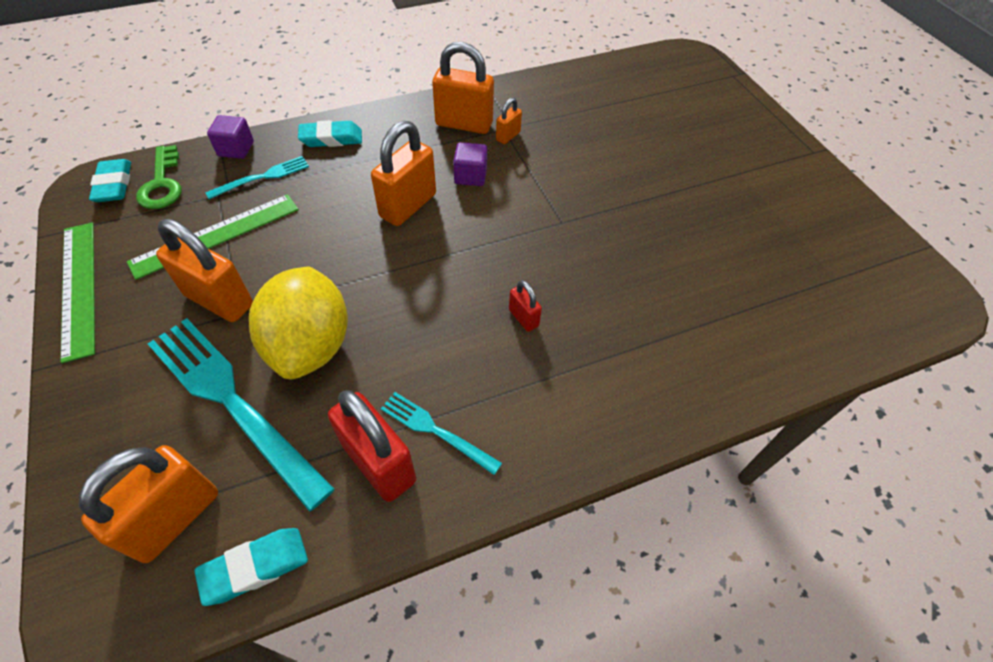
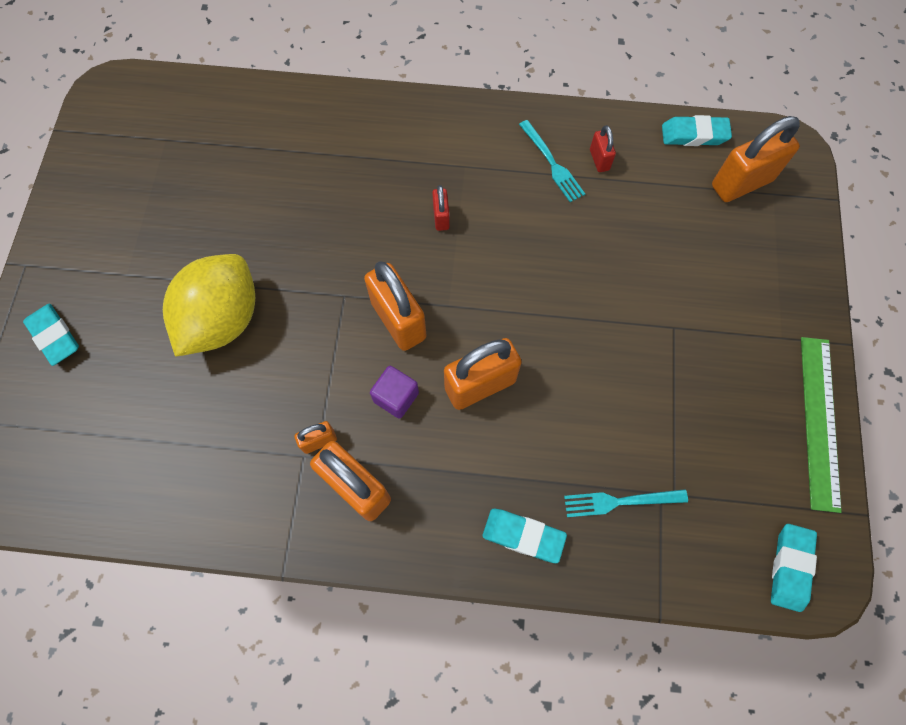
camera: 150 degrees left, 15 degrees up
(162, 183) = (734, 544): green key -> none
(216, 235) = (683, 432): green ruler -> none
(219, 300) = (690, 348): orange padlock -> orange padlock (398, 320)
(231, 401) = (693, 248): turquoise fork -> none
(236, 149) = (641, 570): purple cube -> none
(310, 345) = (622, 269): yellow lemon -> yellow lemon (223, 319)
(379, 463) = (599, 160): red padlock -> red padlock, size x0.49
(740, 125) = (55, 336): none -> turquoise eraser

